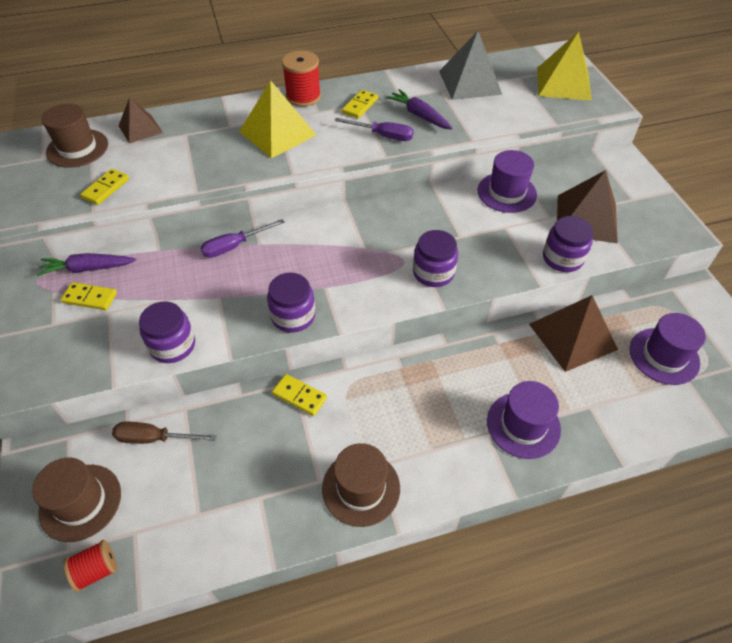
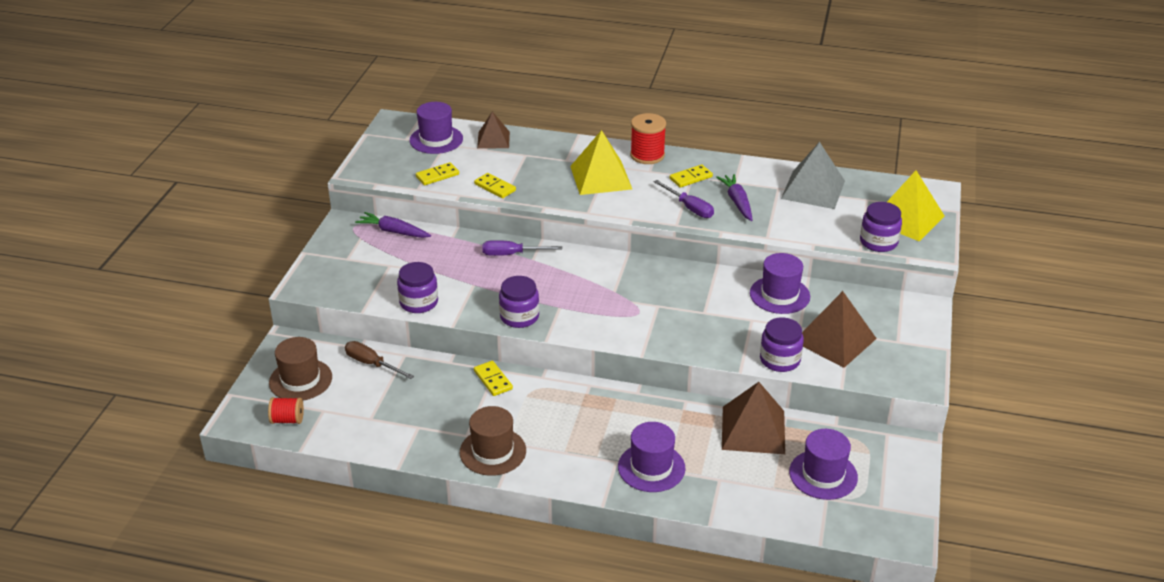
camera: 30 degrees right, 15 degrees down
(77, 148) = (436, 139): brown hat -> purple hat
(90, 298) = (382, 251): yellow domino -> yellow domino (495, 187)
(433, 272) = (656, 329): purple jar -> purple jar (878, 242)

